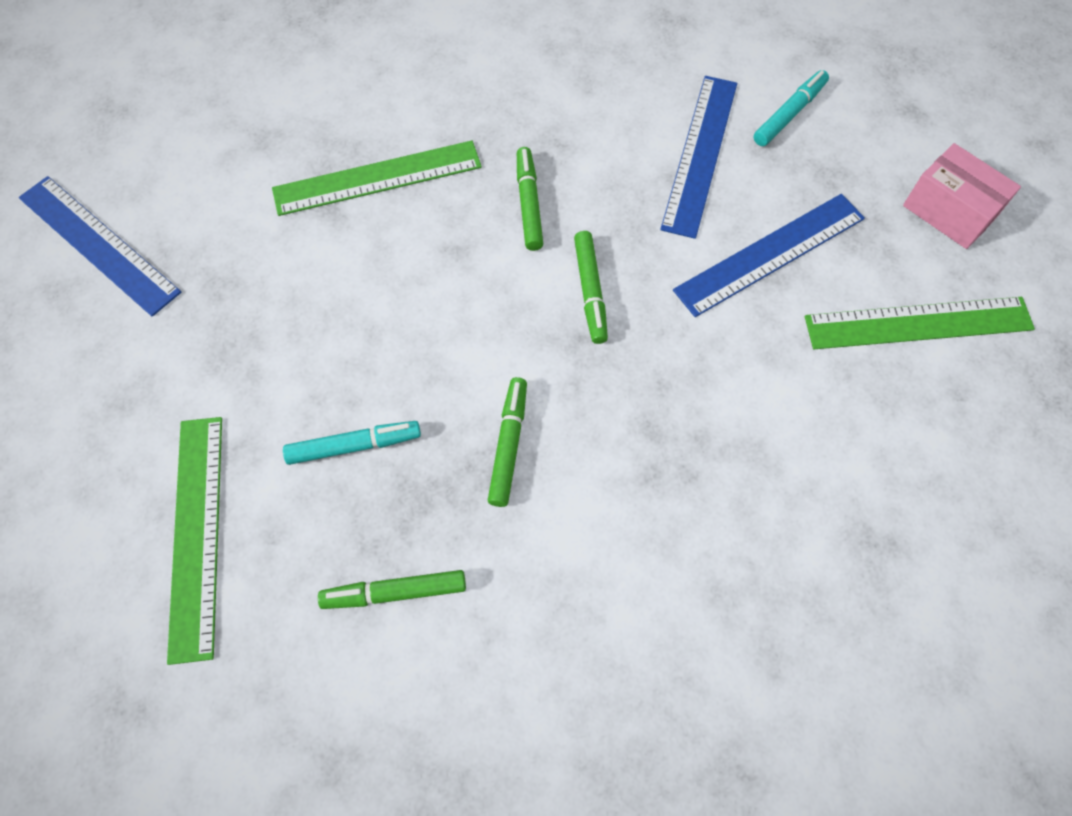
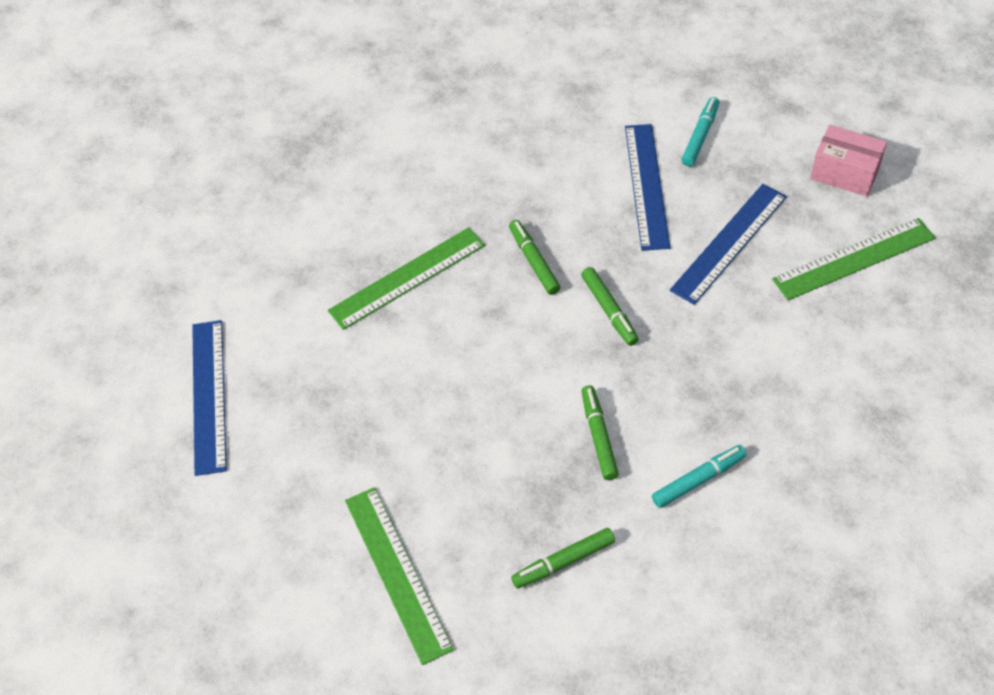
camera: 15 degrees left, 10 degrees down
(98, 244) = (208, 395): blue ruler -> blue ruler turned 60 degrees clockwise
(354, 446) = (485, 474): turquoise marker -> turquoise marker (698, 480)

